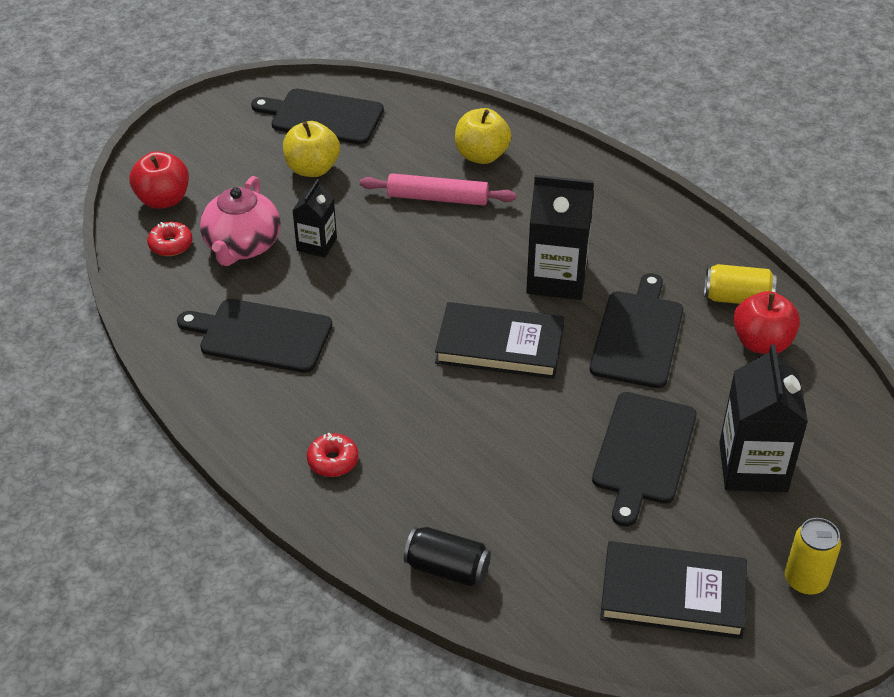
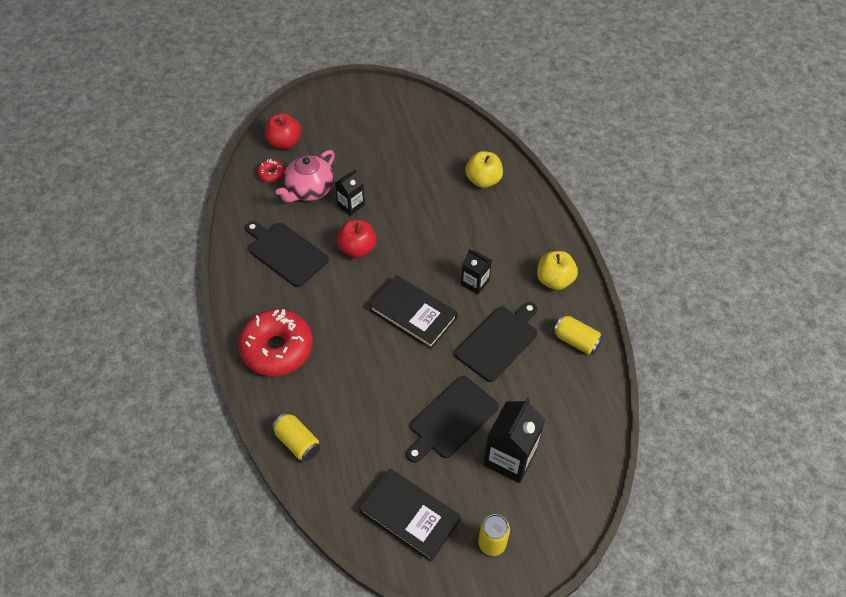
camera: 25 degrees right, 10 degrees up
(312, 169) = (378, 152): yellow apple -> yellow apple (554, 280)
(323, 116) = (406, 118): black cutting board -> none
(333, 461) = (277, 349): red donut -> red donut, size x2.34
(437, 198) = (439, 200): pink rolling pin -> none
(447, 568) = (297, 442): black can -> yellow can
(557, 278) = (475, 283): black carton -> black carton, size x0.58
(762, 343) = (571, 378): red apple -> red apple (357, 249)

